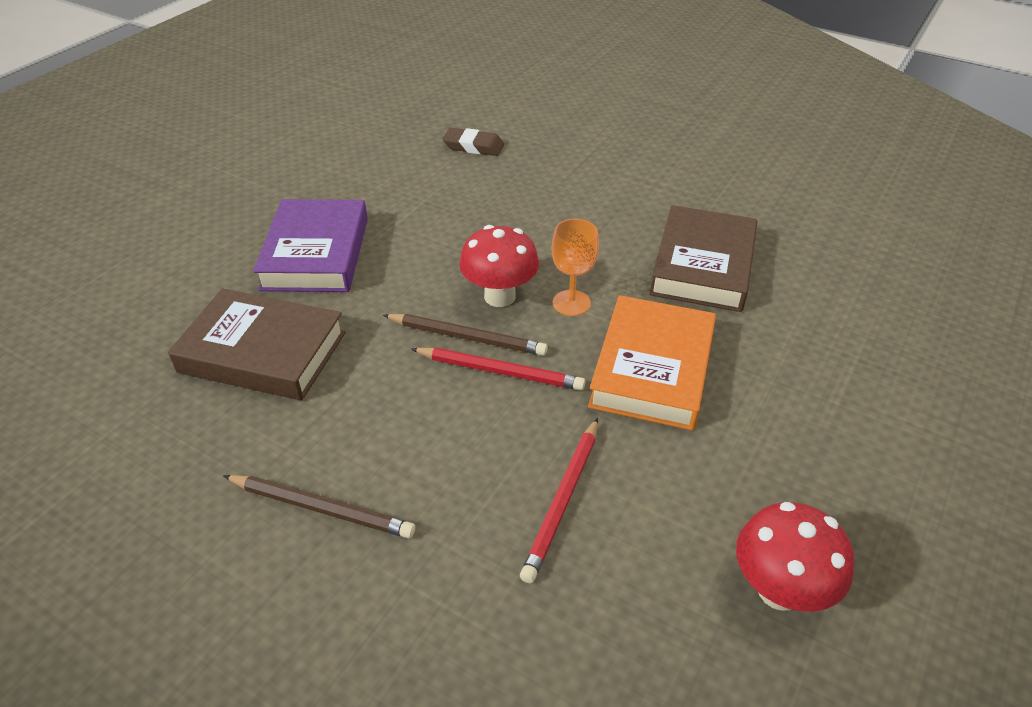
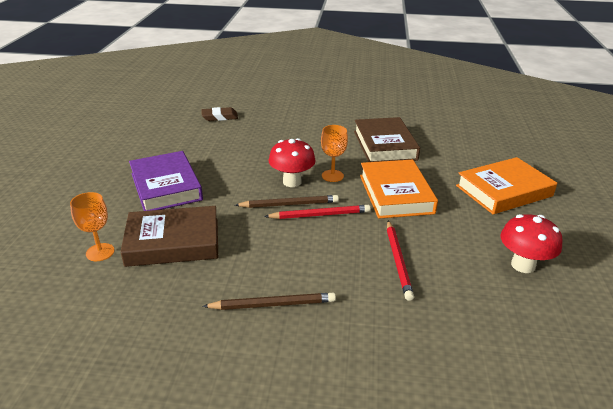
camera: 25 degrees left, 10 degrees down
(164, 339) = (100, 252): none -> orange goblet
(859, 423) = (503, 191): none -> orange book

